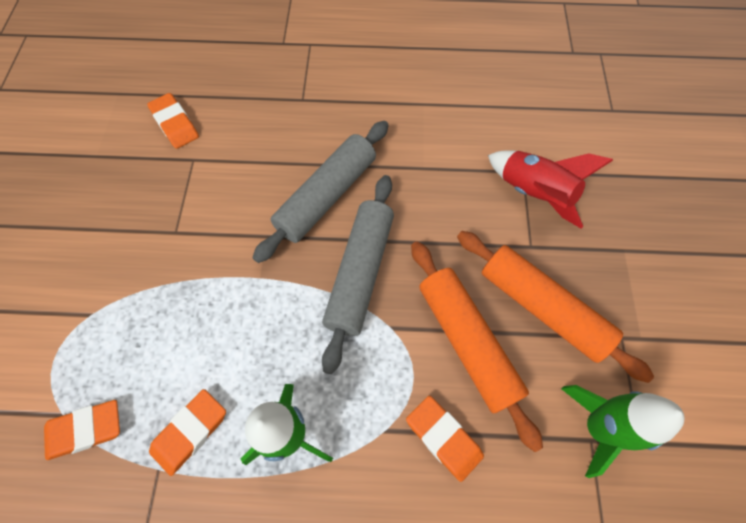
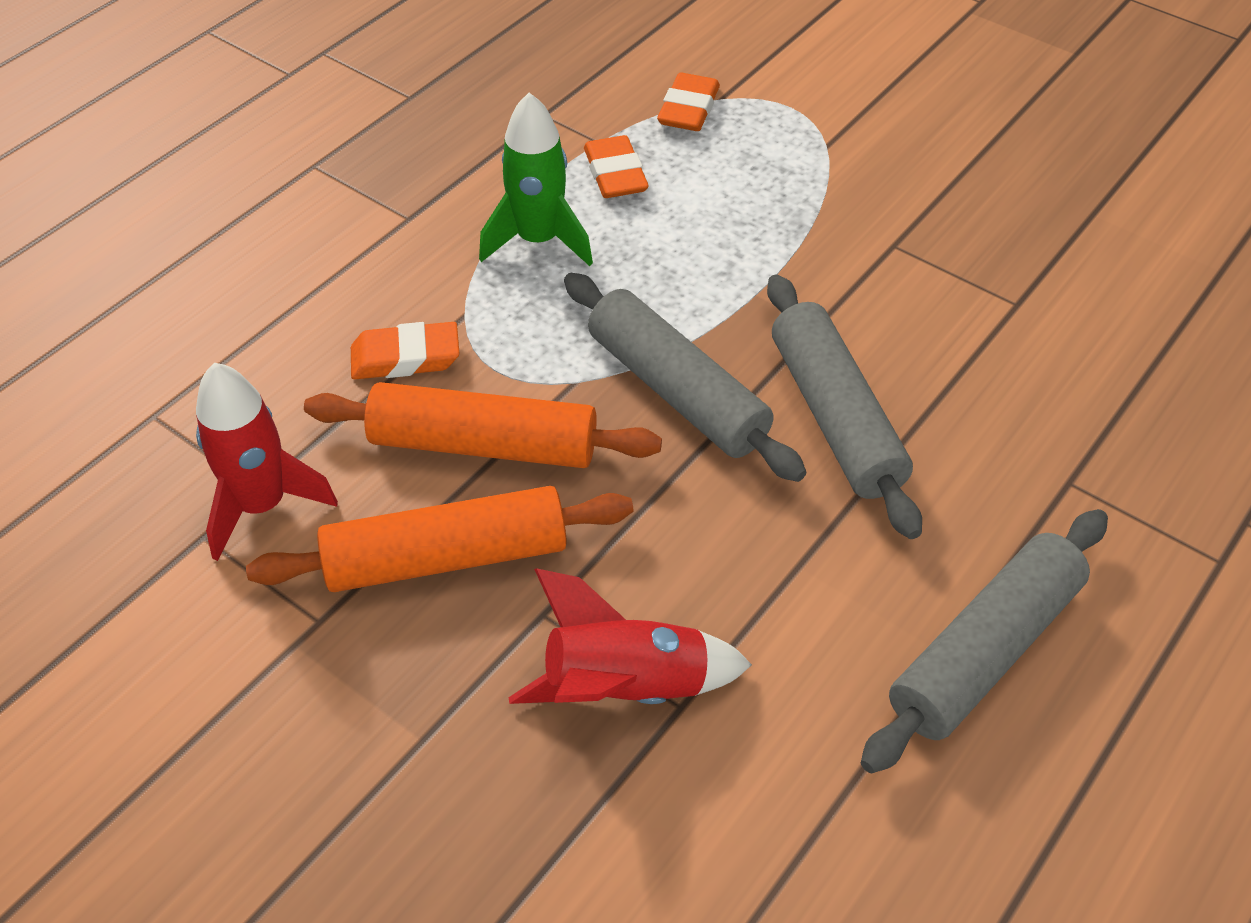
camera: 125 degrees right, 15 degrees down
(175, 124) = (1107, 309): orange eraser -> none
(412, 93) = (985, 651): none -> grey rolling pin
(598, 427) = (262, 505): green rocket -> red rocket

